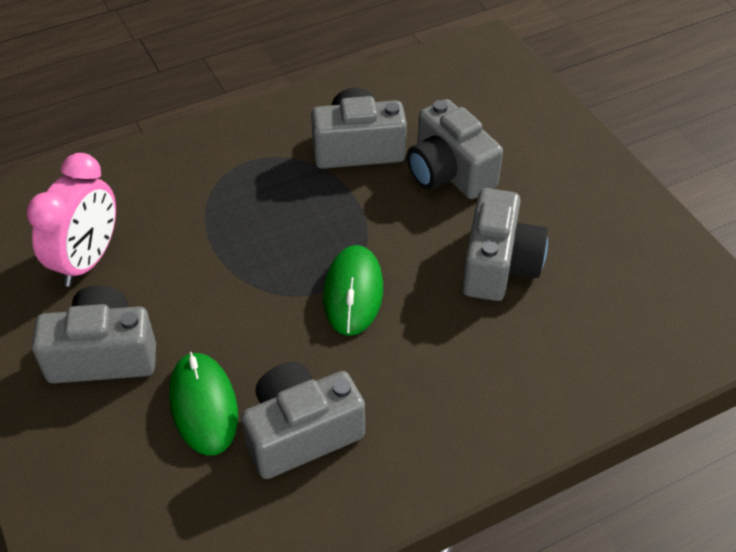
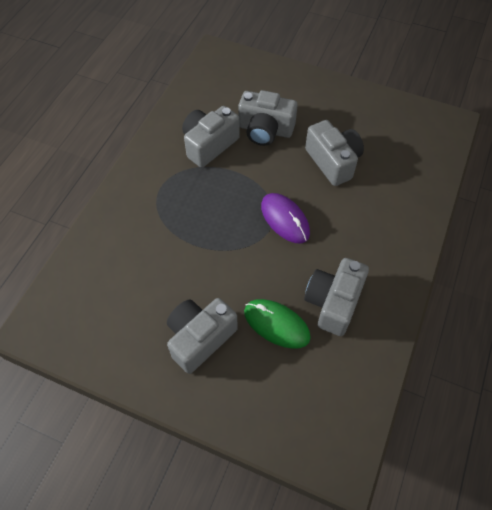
camera: 40 degrees left, 10 degrees up
(88, 260) = (135, 297): pink clock -> none
(353, 292) = (285, 219): green mouse -> purple mouse

